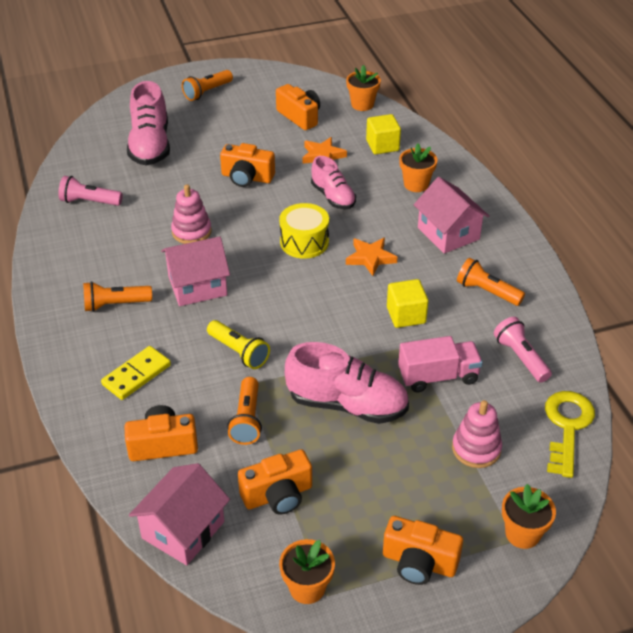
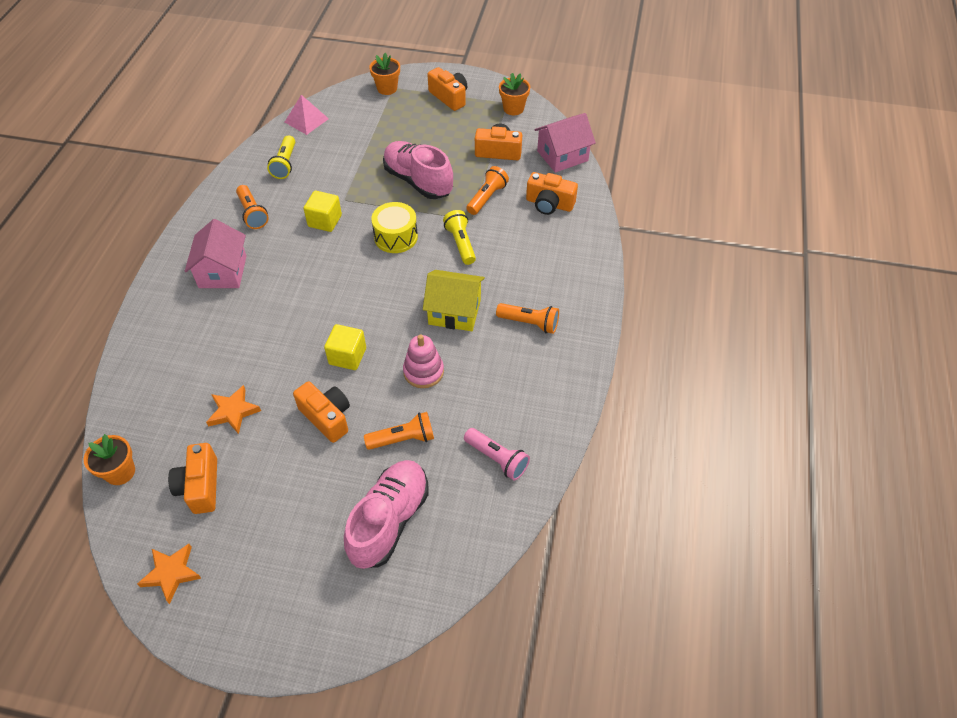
camera: 150 degrees left, 10 degrees up
(136, 375) = (542, 257): yellow domino -> none
(197, 286) = (454, 312): pink house -> yellow house
(207, 92) = (261, 596): orange flashlight -> orange flashlight (403, 439)
(304, 242) = (339, 315): yellow drum -> yellow drum (396, 237)
(333, 197) = (272, 353): pink shoe -> none
(370, 258) = (303, 277): orange star -> orange star (171, 573)
(382, 145) = (167, 397): yellow cube -> yellow cube (347, 356)
(416, 184) = (191, 333): orange flower pot -> none
(438, 376) = (347, 174): pink truck -> none
(476, 449) = (368, 130): pink stacking toy -> none
(520, 357) = (285, 164): pink flashlight -> yellow flashlight
(567, 427) = (306, 120): yellow key -> pink pyramid

